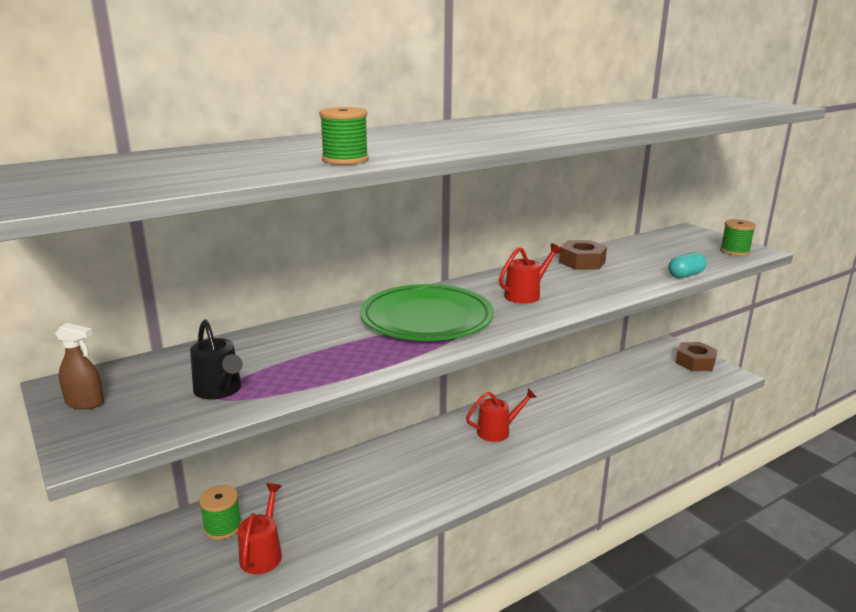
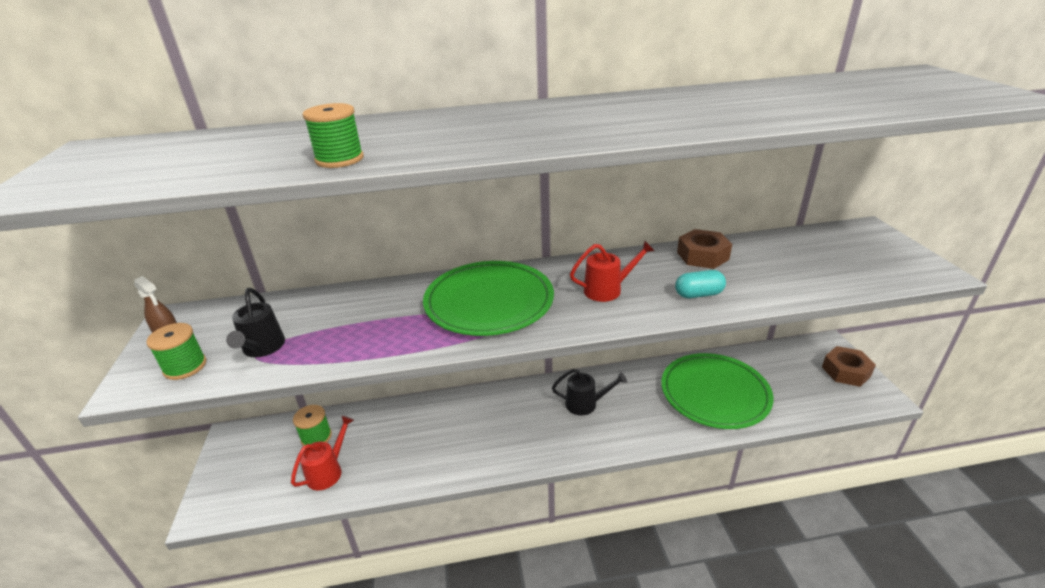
camera: 25 degrees right, 10 degrees up
(498, 431) = (586, 404): red watering can -> black watering can
(605, 399) = (714, 393): none -> green plate
(685, 275) = (811, 294): turquoise capsule -> turquoise capsule (698, 294)
(735, 251) = (905, 268): green spool -> green spool (185, 367)

